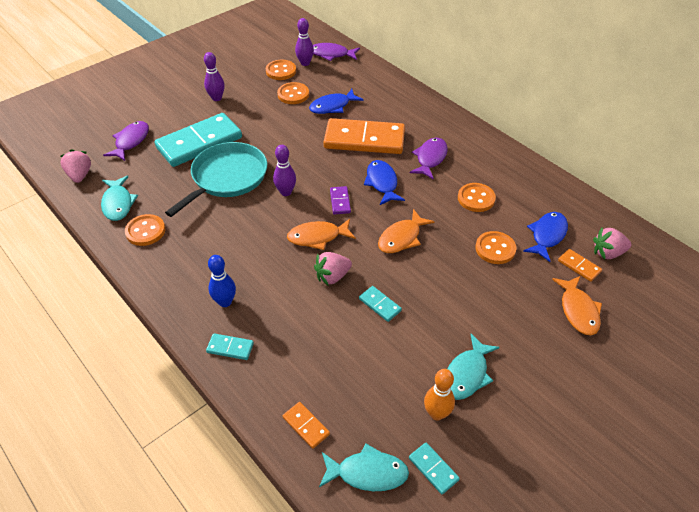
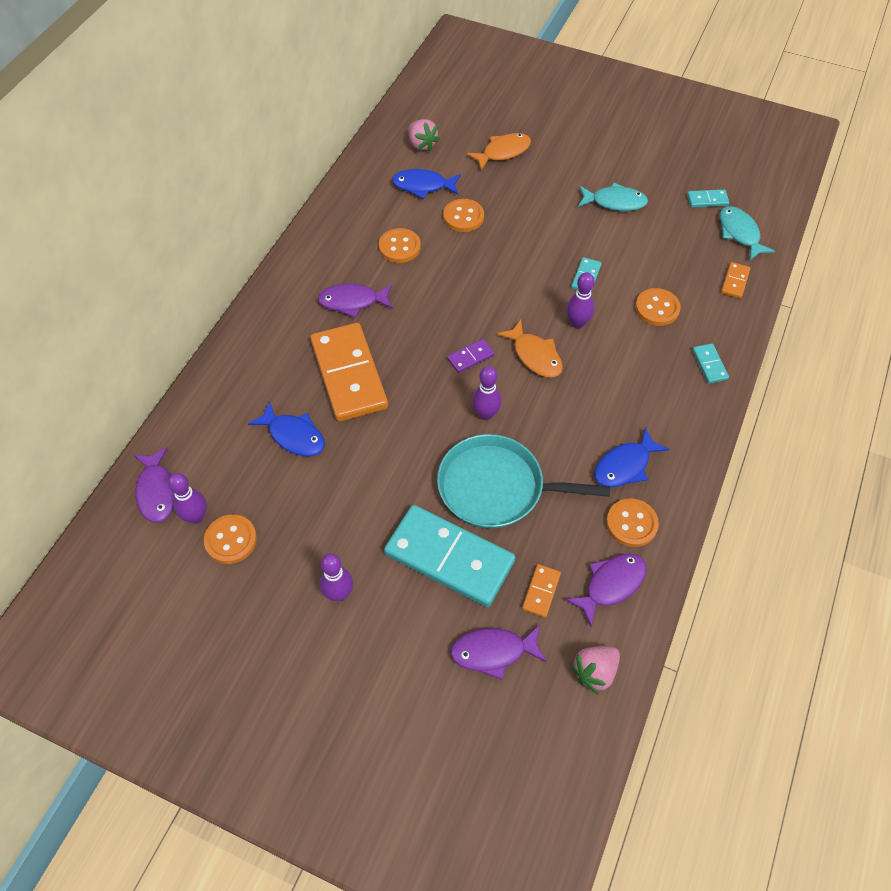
camera: 115 degrees left, 10 degrees up
(118, 203) = (611, 585): turquoise fish -> purple fish
(225, 302) = (666, 394): blue bowling pin -> none
(293, 94) = (286, 495): orange button -> orange button (657, 308)
(332, 276) = (577, 323): pink strawberry -> purple bowling pin
(382, 183) = (418, 331): blue fish -> blue fish (625, 466)
(401, 238) = (492, 288): orange fish -> none
(433, 469) = (707, 200): turquoise domino -> turquoise domino turned 60 degrees clockwise
(437, 413) = (663, 210): orange bowling pin -> none
(579, 266) = (450, 159): orange domino -> orange domino (541, 591)

